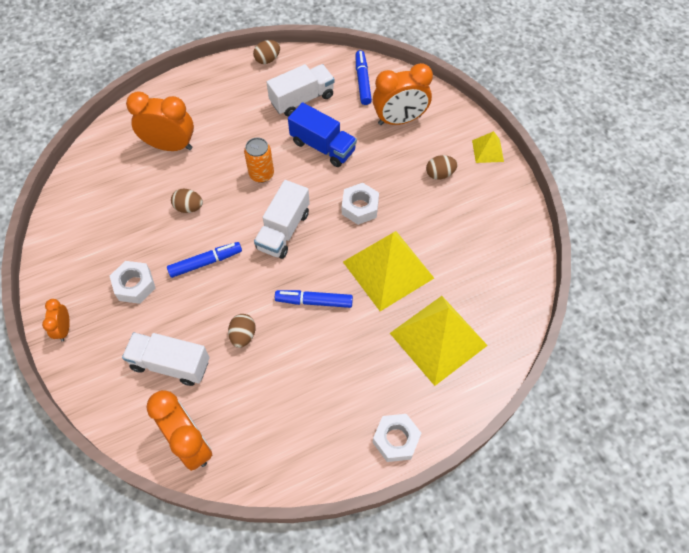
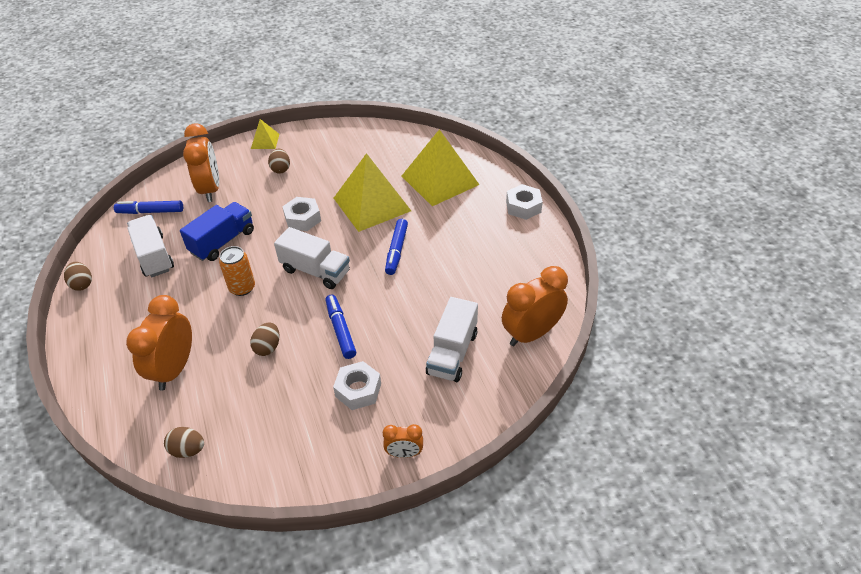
camera: 85 degrees left, 15 degrees down
(243, 335) = (426, 299): brown egg -> brown egg (188, 450)

